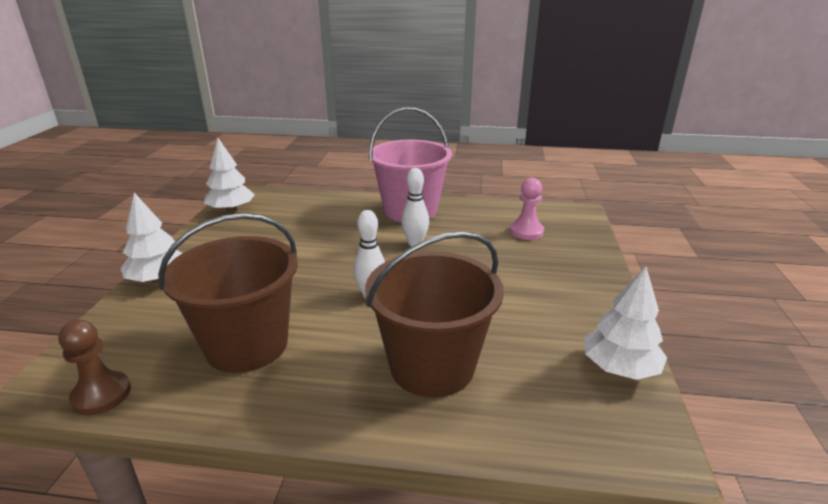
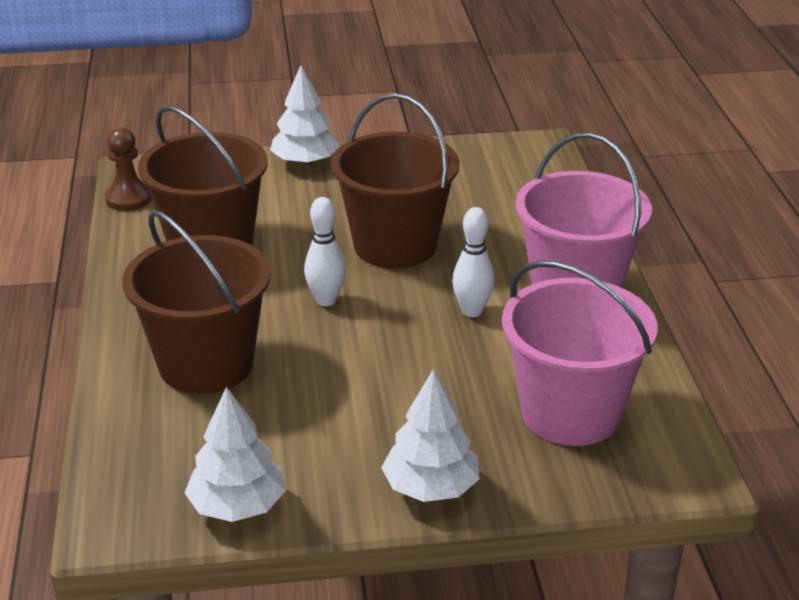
camera: 75 degrees right, 5 degrees up
(231, 210) = (486, 152): white tree -> white tree (430, 488)
(318, 258) = (395, 245): none -> brown bucket
(526, 231) = (570, 413): pink pawn -> pink bucket

